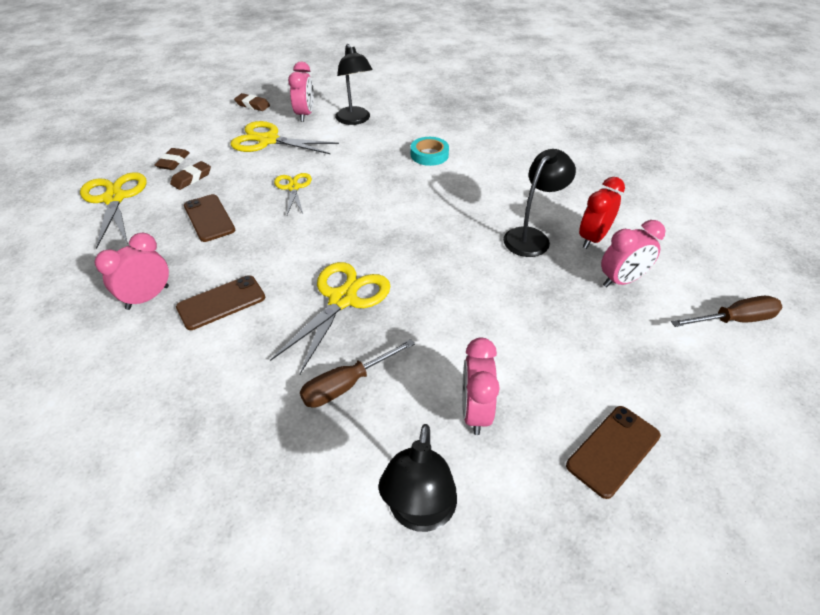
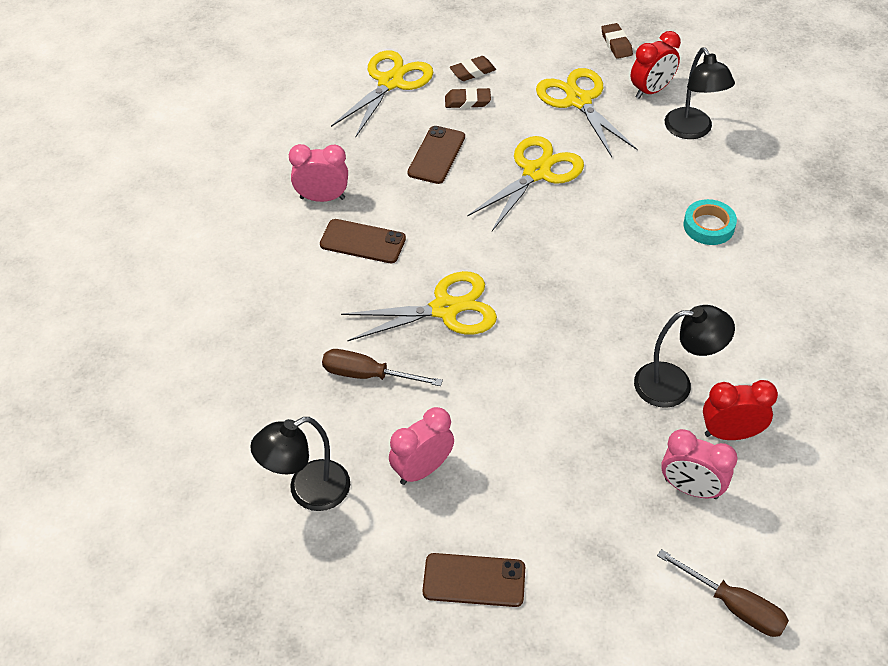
camera: 50 degrees right, 5 degrees up
(293, 187) = (536, 172): yellow scissors -> yellow scissors, size x1.65
(305, 115) = (651, 90): pink clock -> red clock
(355, 120) = (692, 131): black lamp -> black lamp turned 45 degrees counterclockwise

